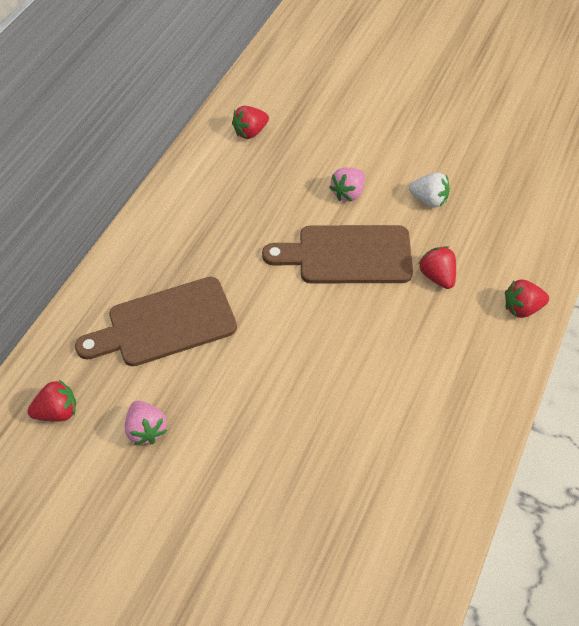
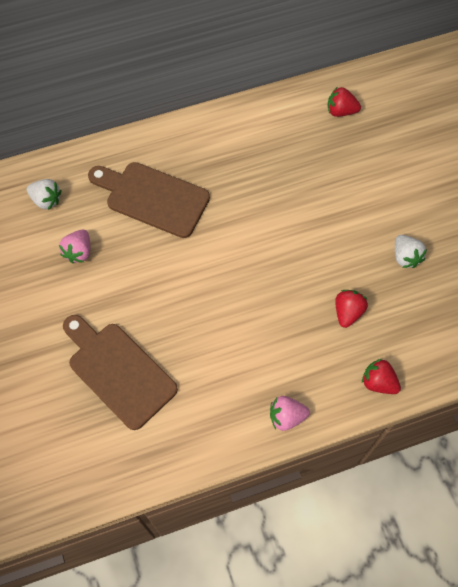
camera: 45 degrees right, 10 degrees up
(57, 412) = (46, 200): red strawberry -> white strawberry
(347, 255) = (307, 248): brown cutting board -> brown cutting board (118, 371)
(348, 193) = (356, 207): pink strawberry -> pink strawberry (286, 416)

